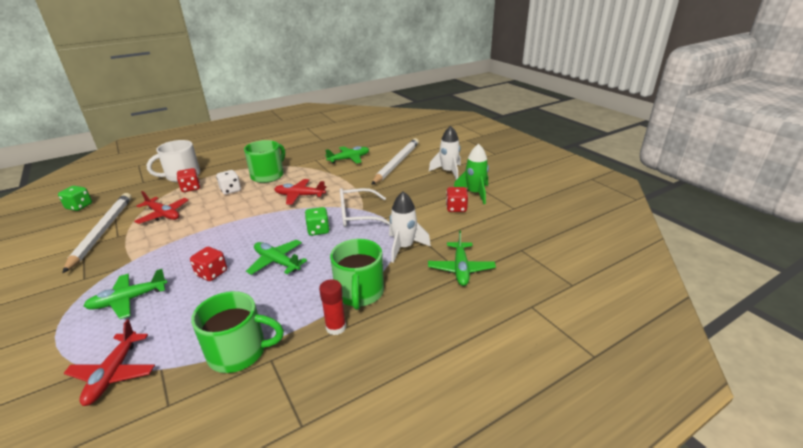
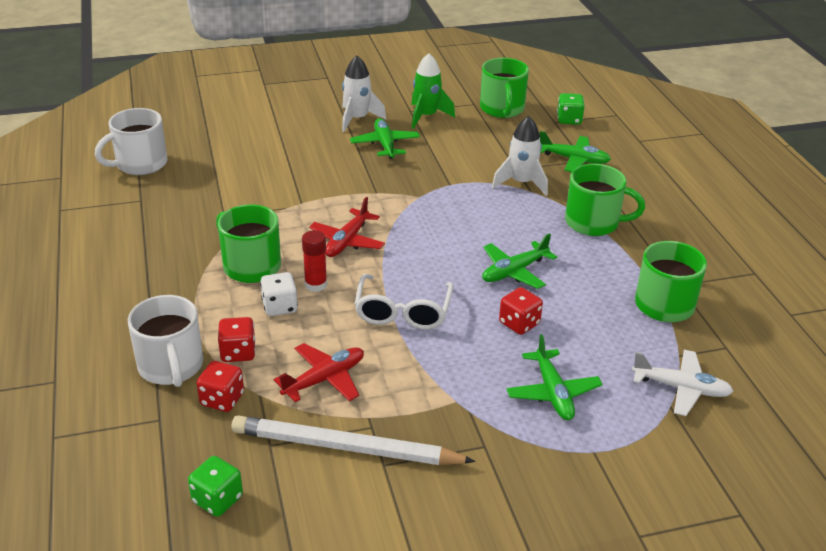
camera: 75 degrees left, 5 degrees up
(113, 374) = (681, 388): red plane -> white plane
(318, 230) = (455, 235): green dice -> green dice (569, 120)
(336, 327) = (642, 243): red glue stick -> red glue stick (316, 285)
(349, 159) = (249, 184): green plane -> green plane (385, 144)
(355, 132) = (140, 164): none -> white mug
(358, 215) = (433, 201): white glasses -> white glasses (403, 311)
(397, 163) = (299, 149): white pencil -> none
(456, 208) = (454, 135): red dice -> red dice (222, 399)
(517, 221) = (502, 109): none -> green mug

